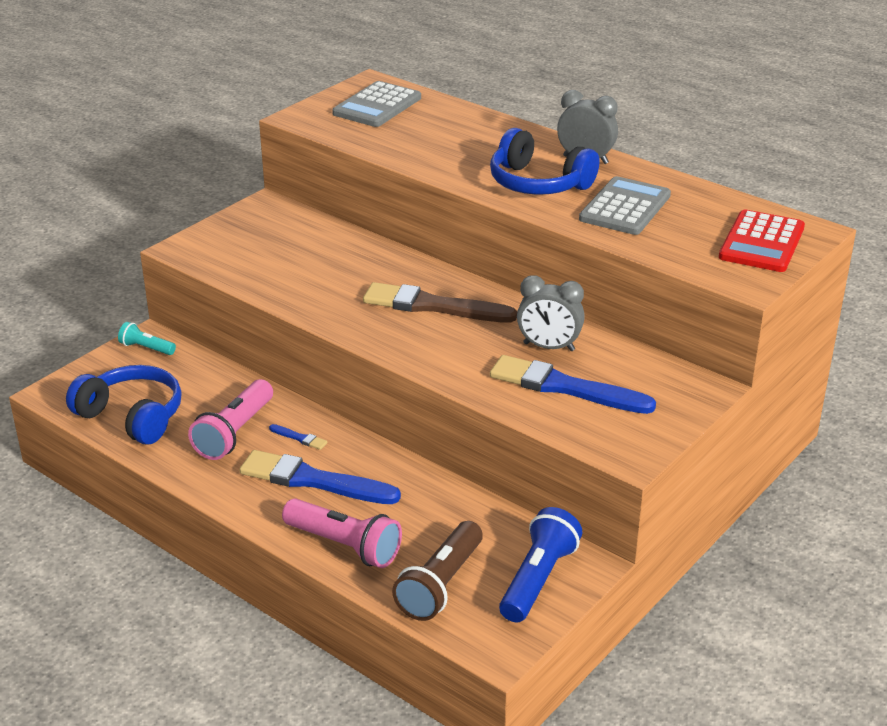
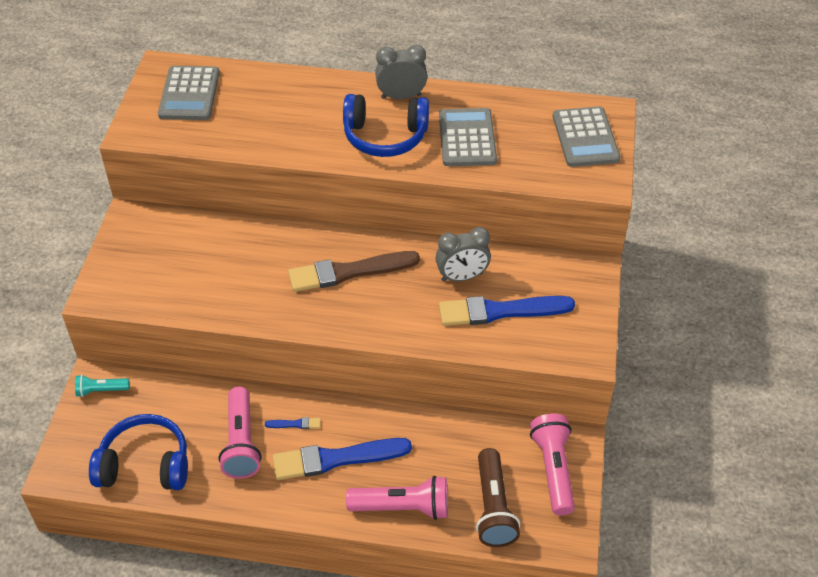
camera: 30 degrees left, 15 degrees up
(538, 579) = (553, 469): blue flashlight -> pink flashlight
(762, 242) = (585, 137): red calculator -> grey calculator

